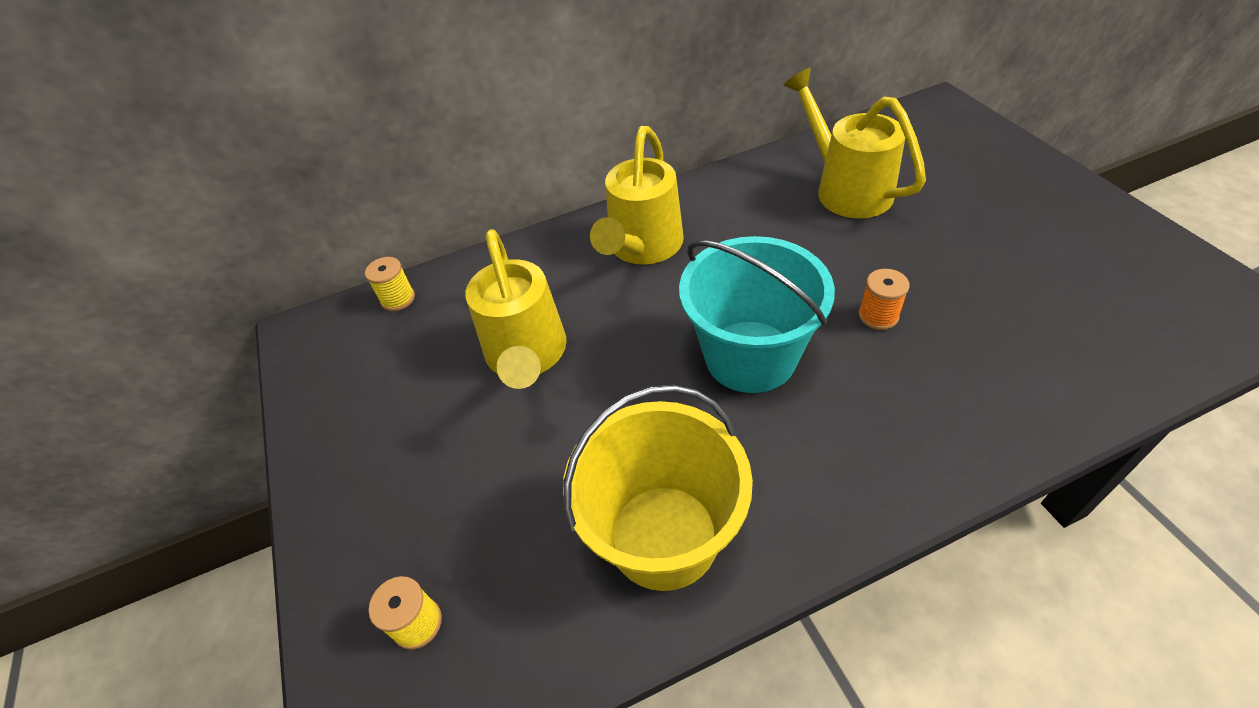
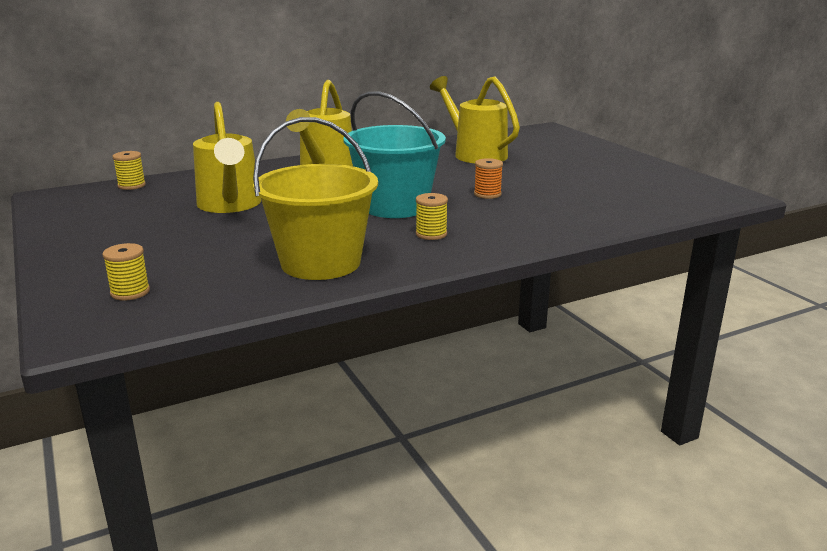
camera: 10 degrees left, 25 degrees down
(810, 445) = (431, 234): none -> yellow spool

